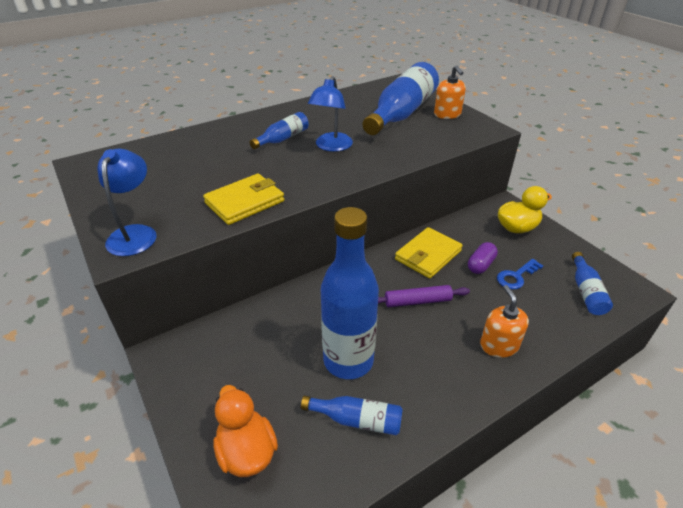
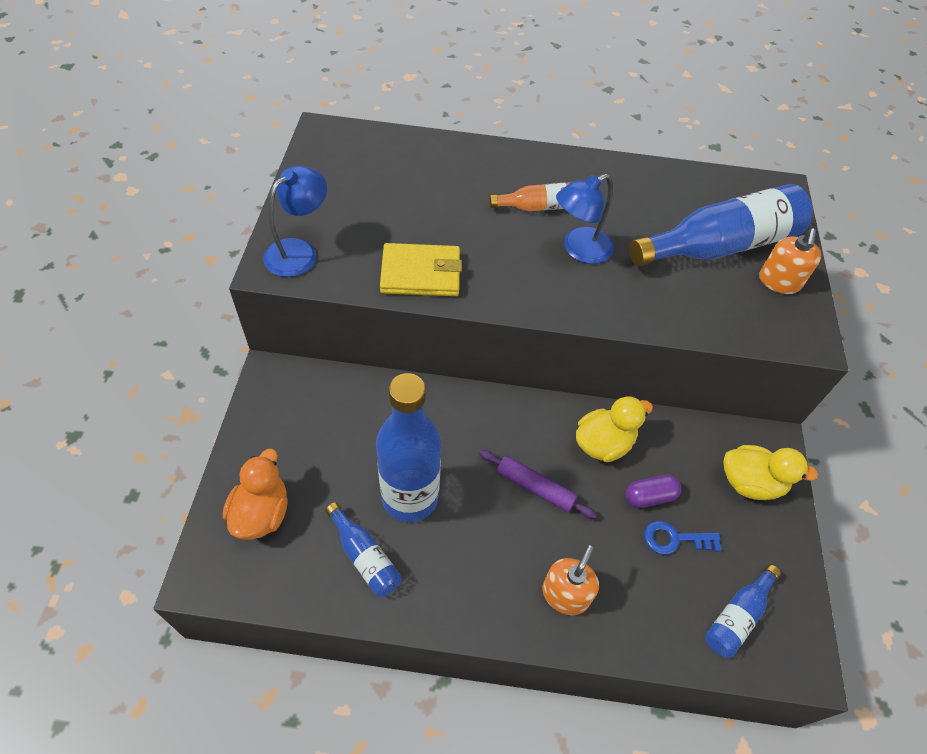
camera: 35 degrees right, 15 degrees up
(283, 139) = (538, 207): blue bottle -> orange bottle
(428, 255) = (603, 443): yellow wallet -> yellow duck

